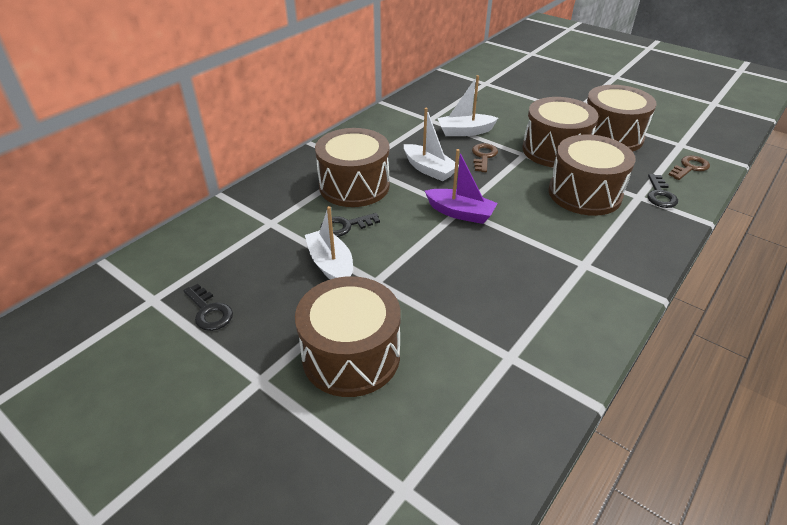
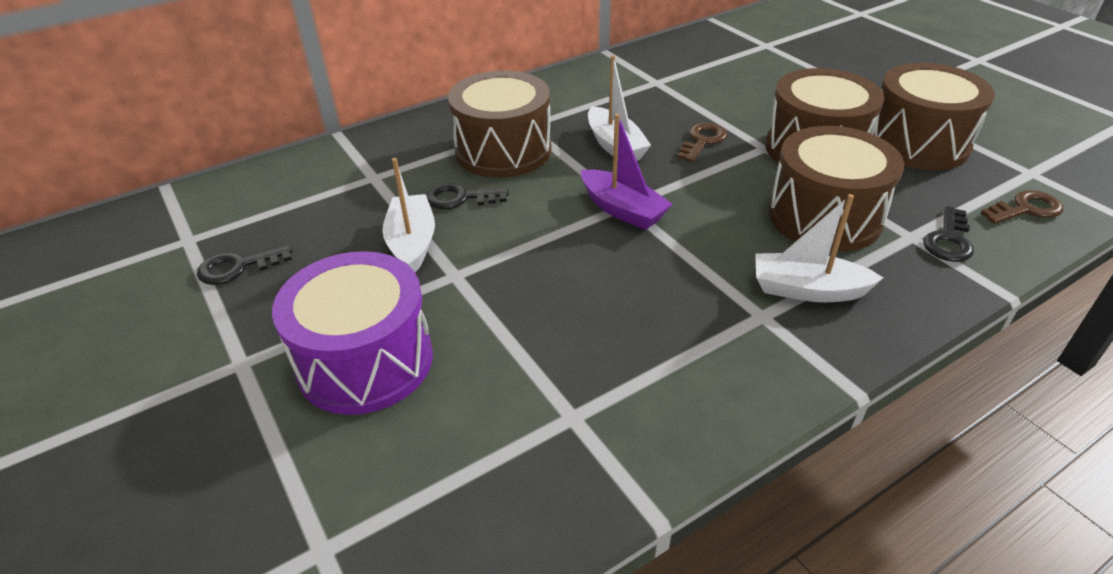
camera: 20 degrees right, 0 degrees up
(209, 311) = (238, 267): black key -> black key turned 90 degrees clockwise
(351, 355) = (365, 361): brown drum -> purple drum
(465, 131) = (696, 104): white boat -> white boat (807, 290)

